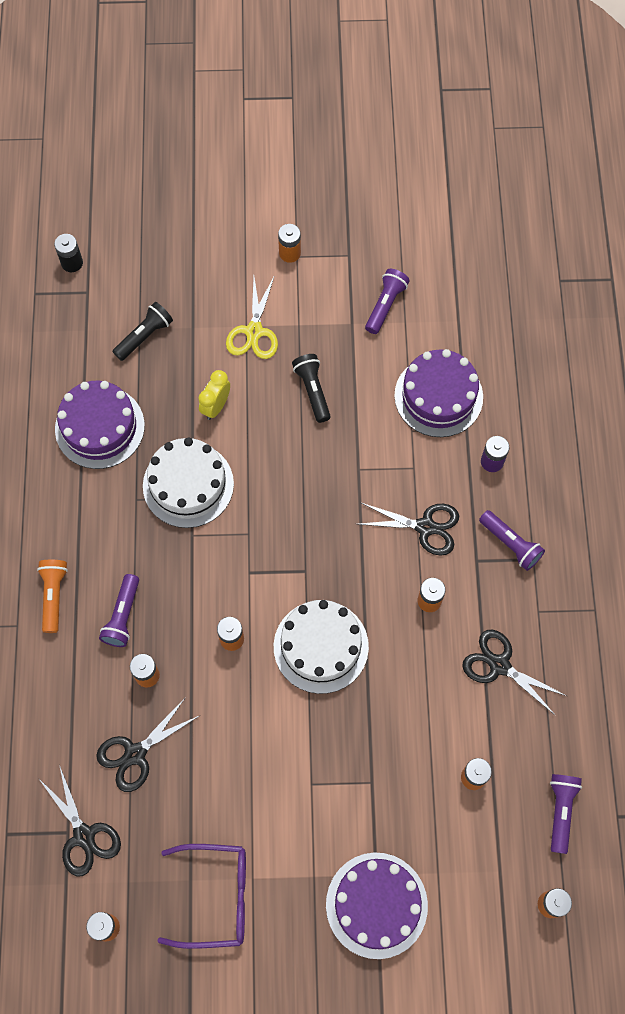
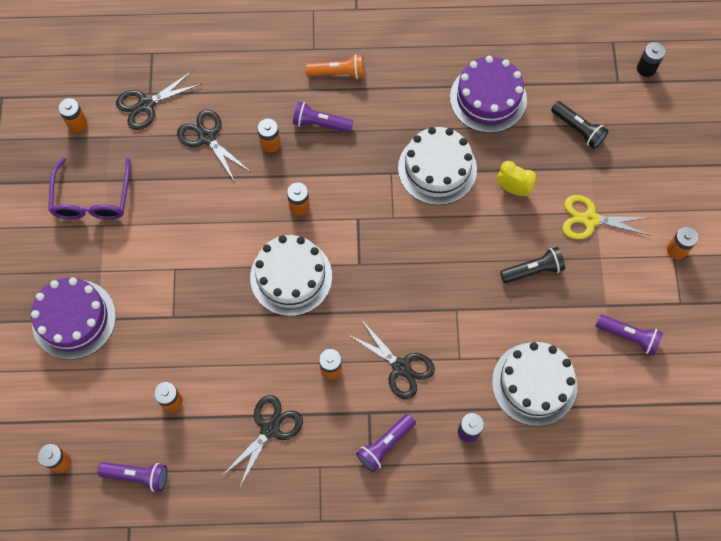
camera: 90 degrees right, 0 degrees up
(425, 527) = (401, 367): black scissors -> black scissors turned 60 degrees counterclockwise
(438, 396) = (534, 383): purple cake -> white cake

